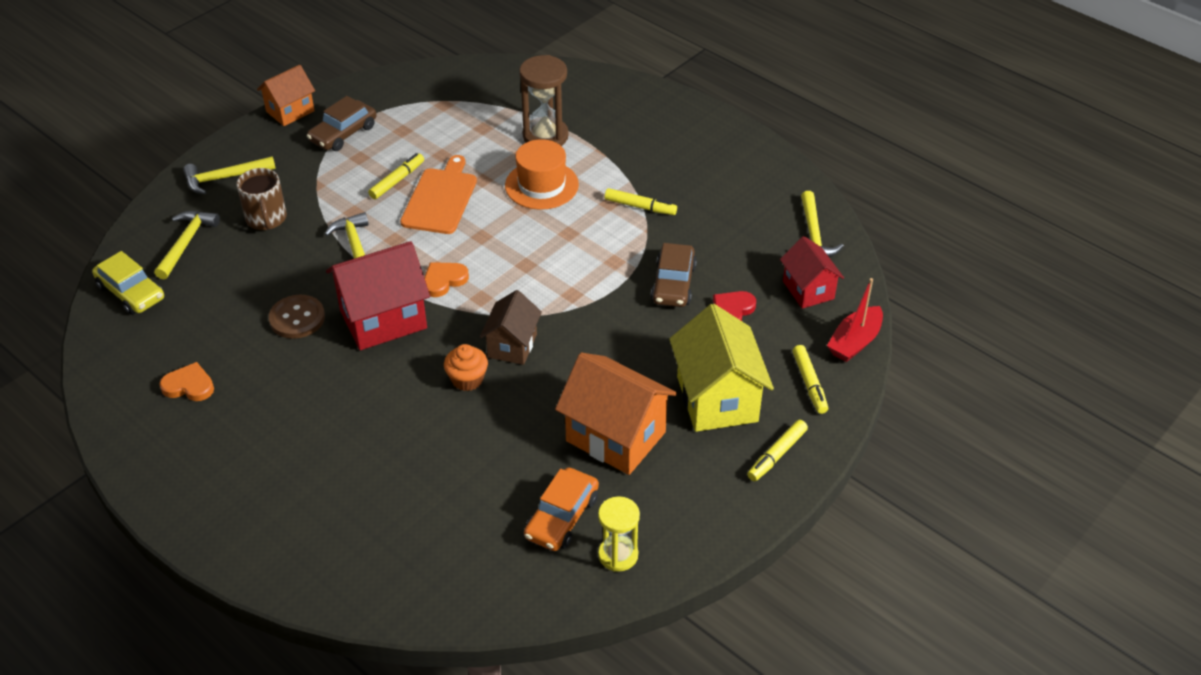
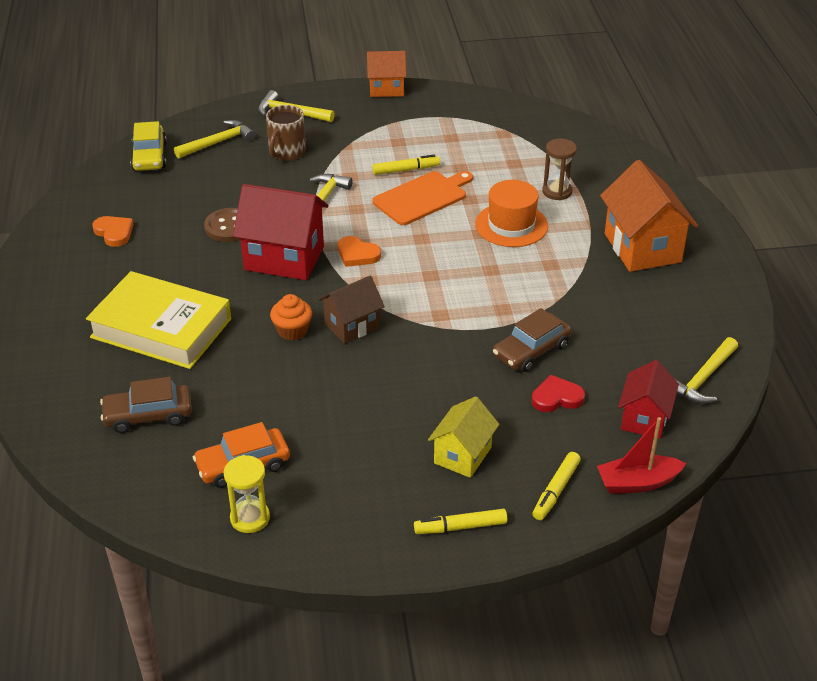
camera: 40 degrees right, 5 degrees down
(343, 133) = (406, 120): brown car -> brown car (148, 415)
(348, 447) = (161, 328): none -> yellow book
(444, 280) = (357, 254): orange heart -> orange heart turned 150 degrees counterclockwise
(545, 136) = (557, 191): brown hourglass -> brown hourglass, size x0.66
(615, 436) = (350, 434): orange house -> orange house (642, 248)
(640, 207) = (573, 280): yellow marker -> none
(717, 399) = (462, 455): yellow house -> yellow house, size x0.61

